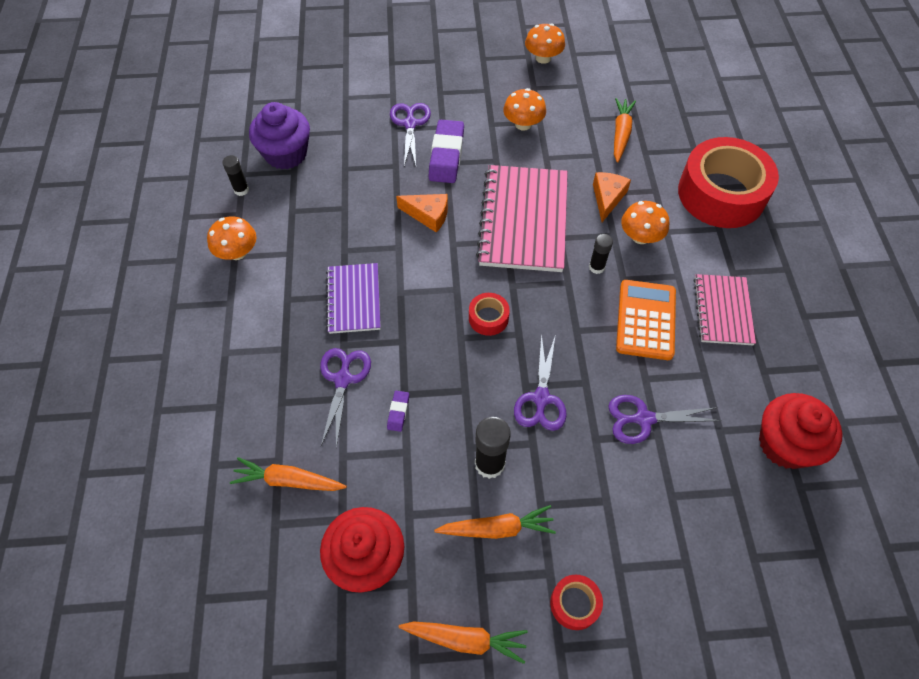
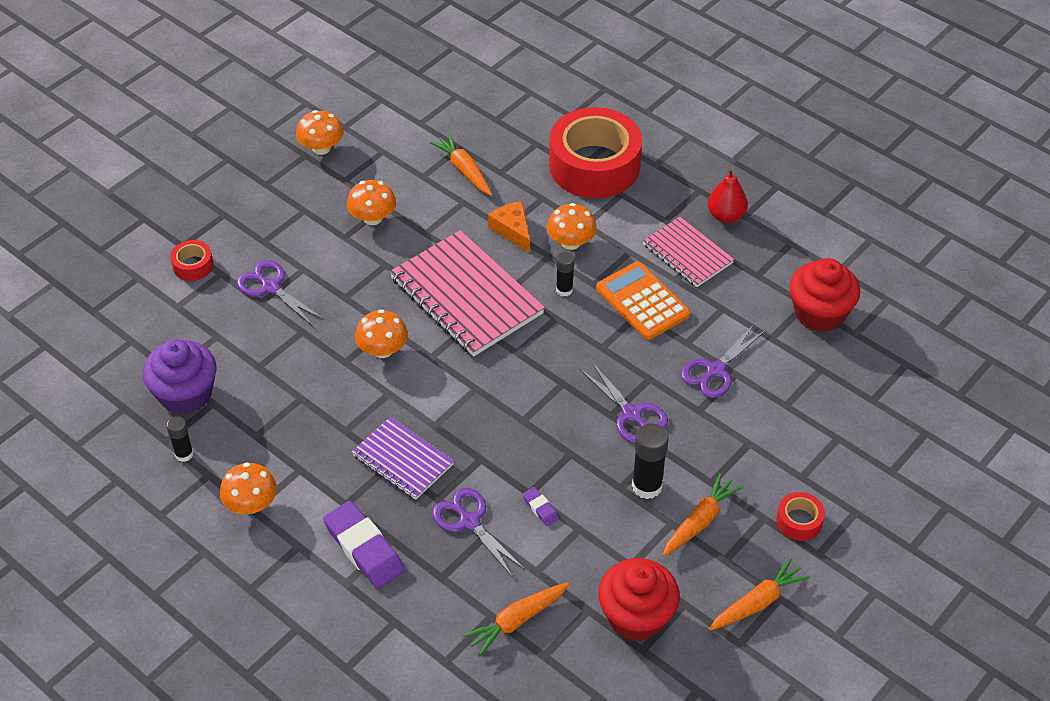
camera: 45 degrees left, 10 degrees down
(428, 215) = (382, 350): orange cheese -> orange mushroom
(446, 155) = (337, 290): purple eraser -> purple eraser (364, 549)
(488, 318) = (527, 389): red tape -> red tape (193, 265)
(788, 304) = (726, 216): none -> red pear

